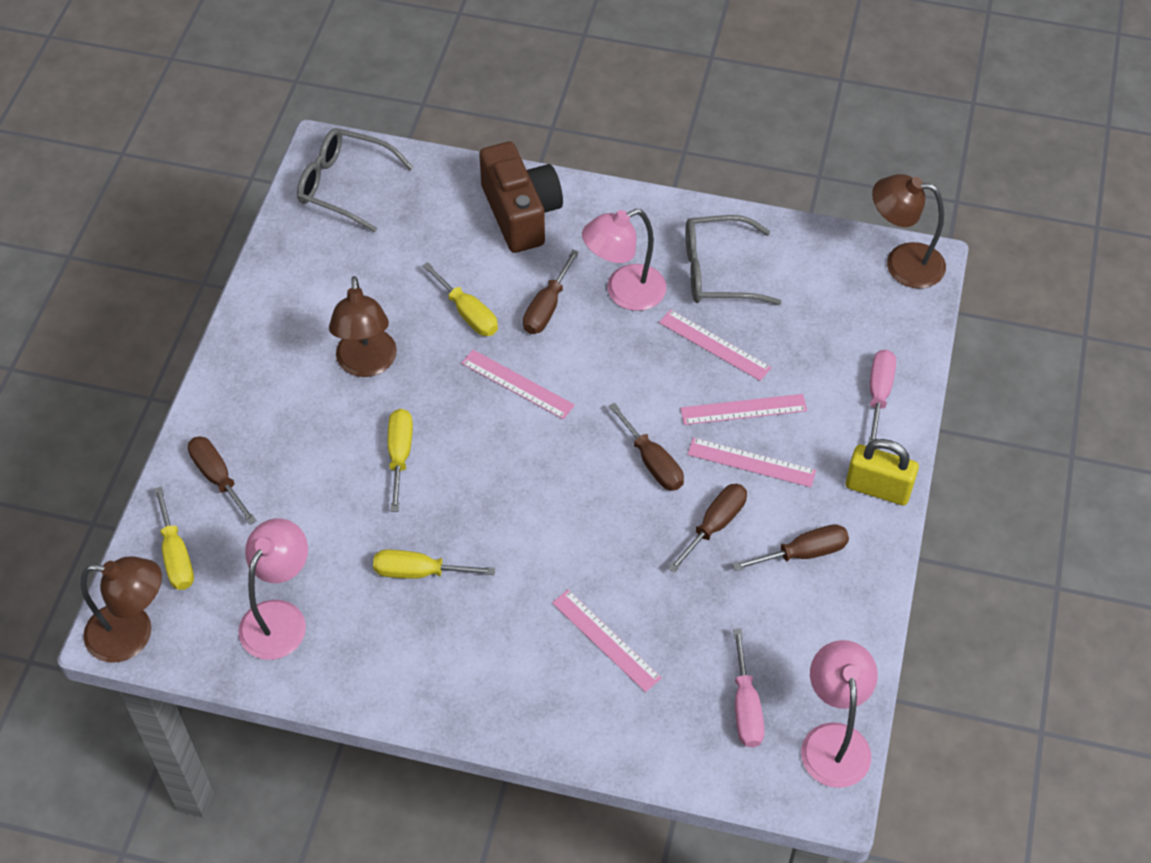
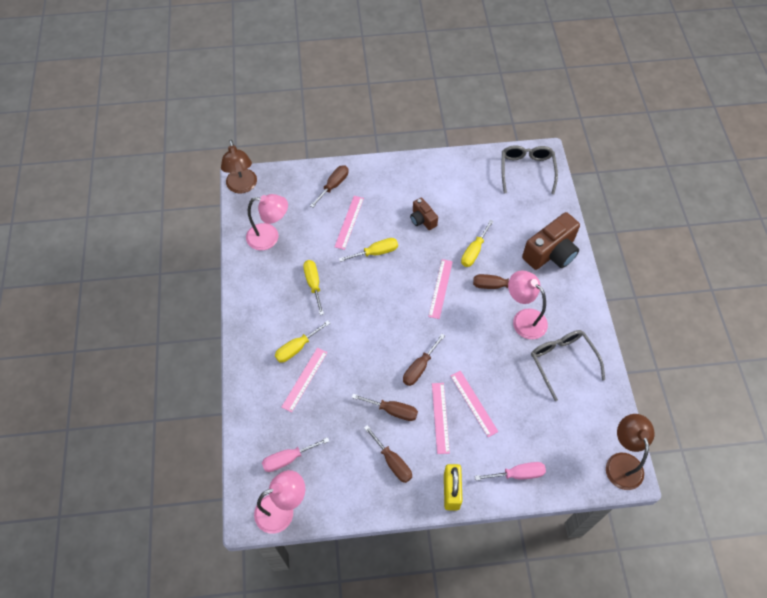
camera: 70 degrees right, 5 degrees up
(176, 555) = (287, 186): yellow screwdriver -> yellow screwdriver (297, 348)
(367, 364) = (422, 220): brown lamp -> brown camera
(714, 345) = (510, 375): pink ruler -> pink ruler (349, 222)

